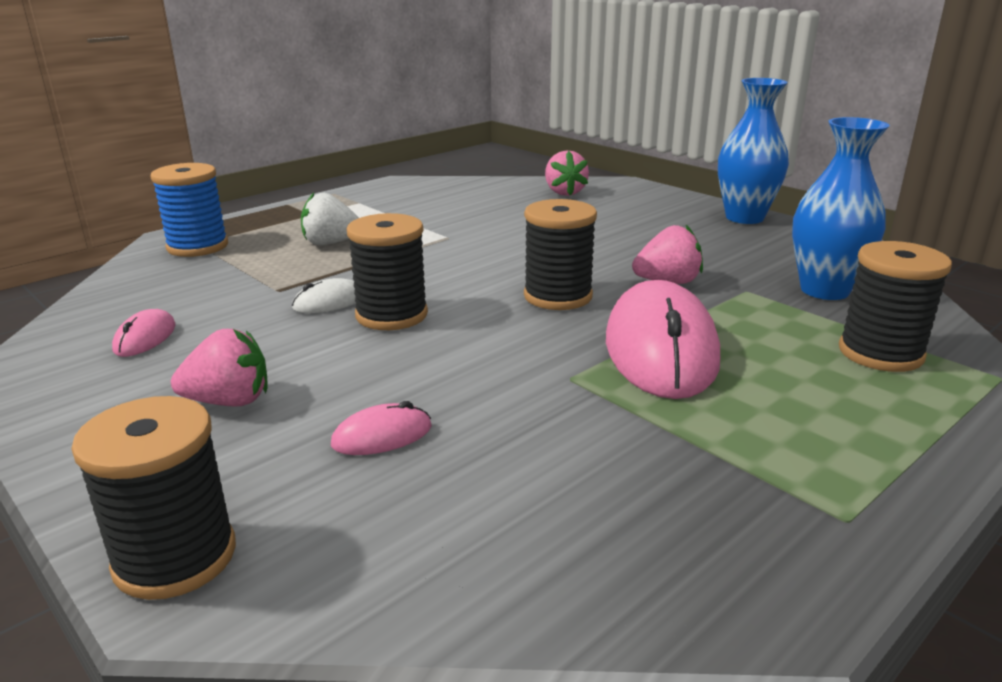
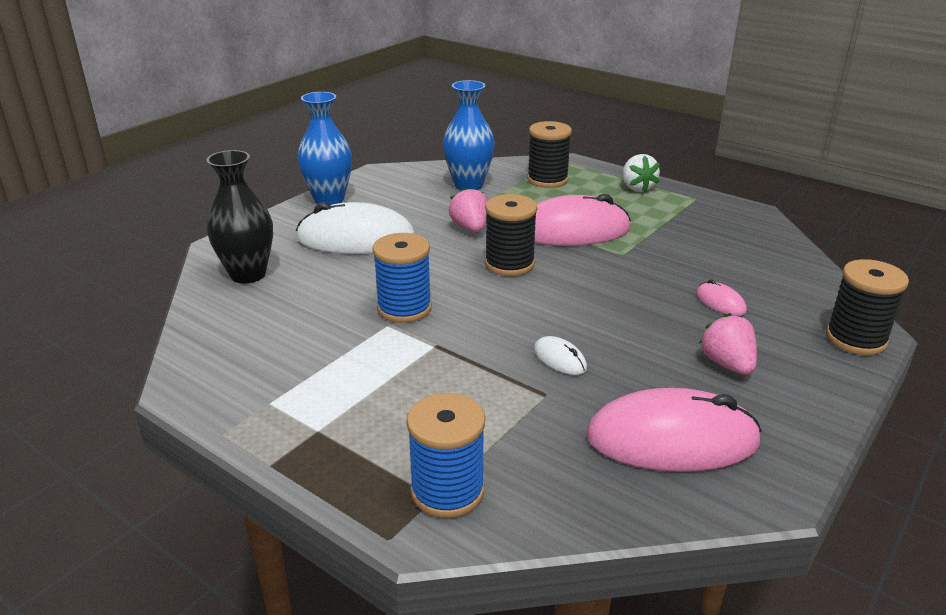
camera: 100 degrees left, 5 degrees up
(145, 338) = (672, 439): pink mouse -> pink mouse, size x2.32
(331, 243) = (418, 391): white strawberry -> white strawberry (637, 188)
(391, 315) = (570, 325): black spool -> none
(474, 243) = (404, 308): none -> blue spool
(564, 192) = (248, 274): pink strawberry -> black vase
(638, 227) = (356, 238): none -> white mouse

